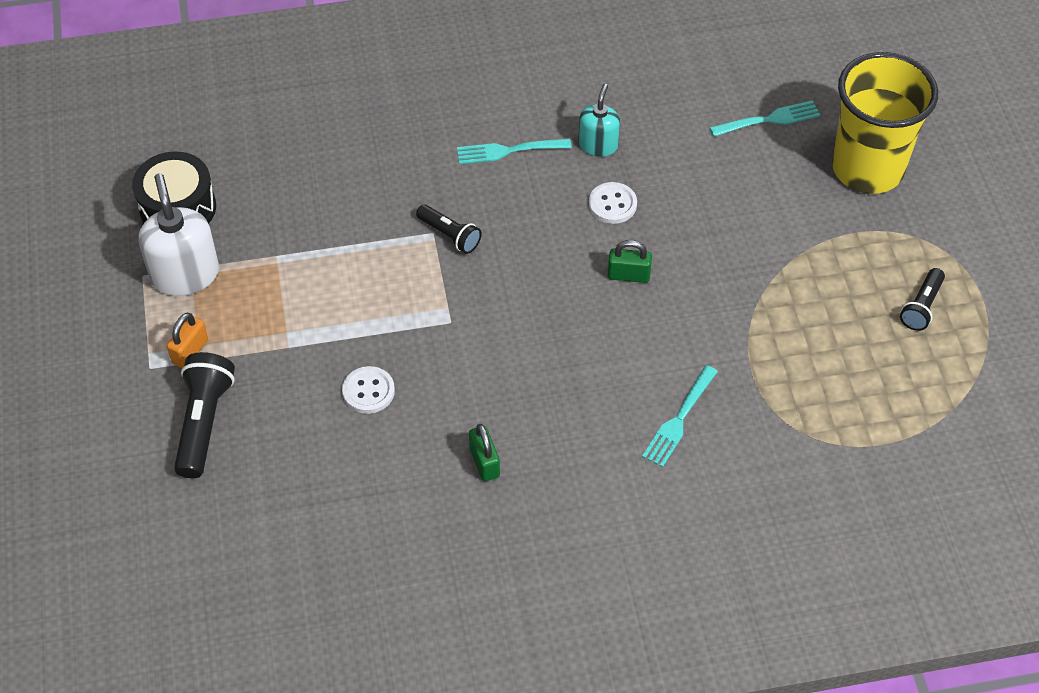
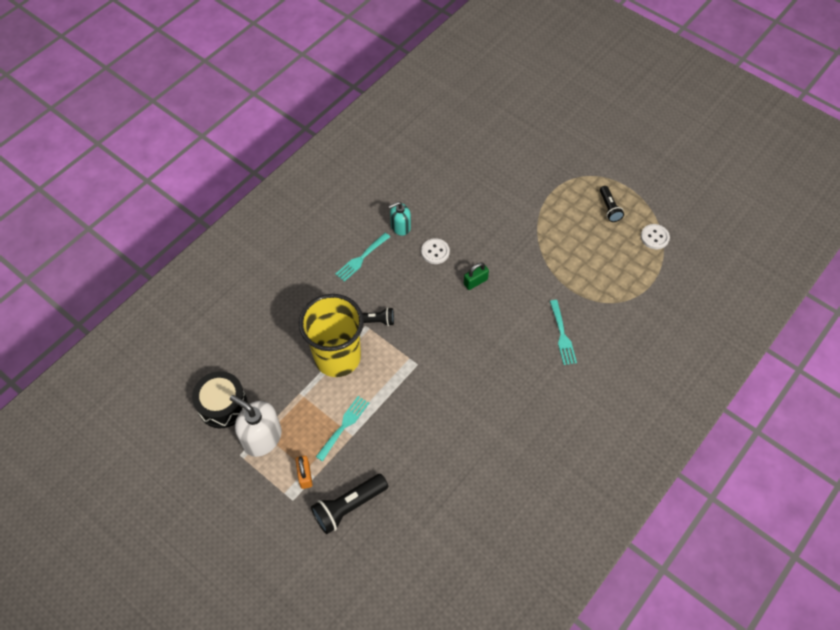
camera: 40 degrees left, 5 degrees up
(204, 422) = (349, 506): black flashlight -> black flashlight turned 90 degrees counterclockwise
(368, 391) = (413, 428): white button -> white button (654, 237)
(484, 462) = (499, 421): green padlock -> none
(598, 145) = (400, 227): turquoise soap dispenser -> turquoise soap dispenser turned 90 degrees counterclockwise
(769, 120) = (465, 163): turquoise fork -> turquoise fork (344, 426)
(867, 168) = (528, 158): yellow cup -> yellow cup (337, 357)

